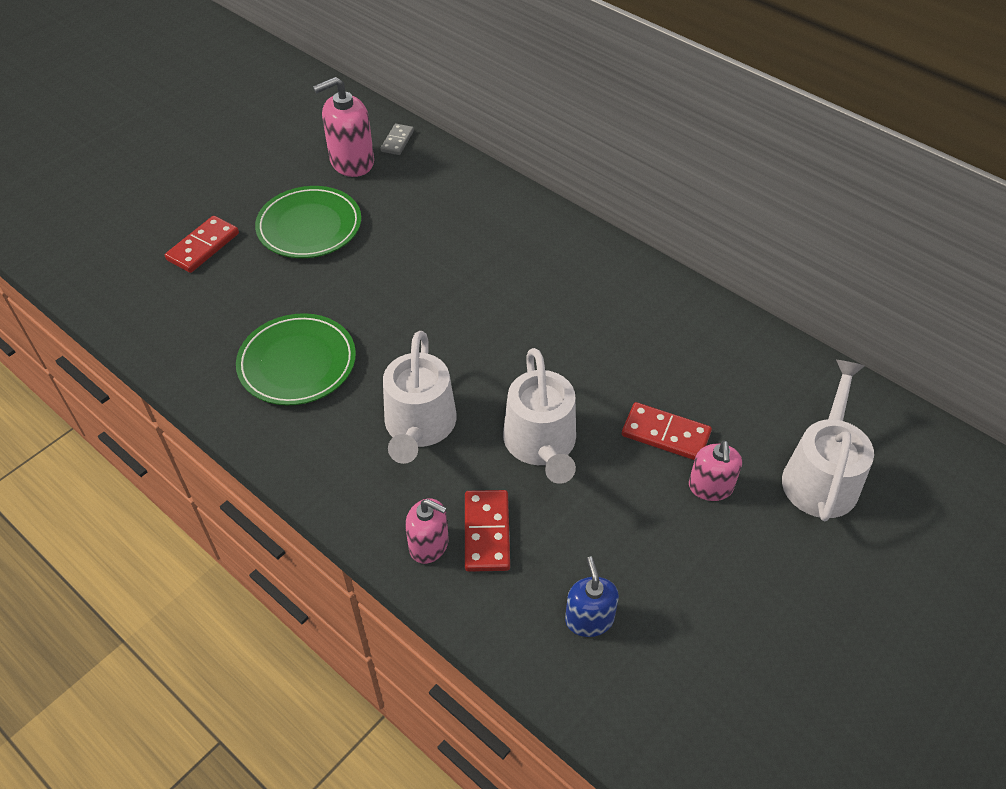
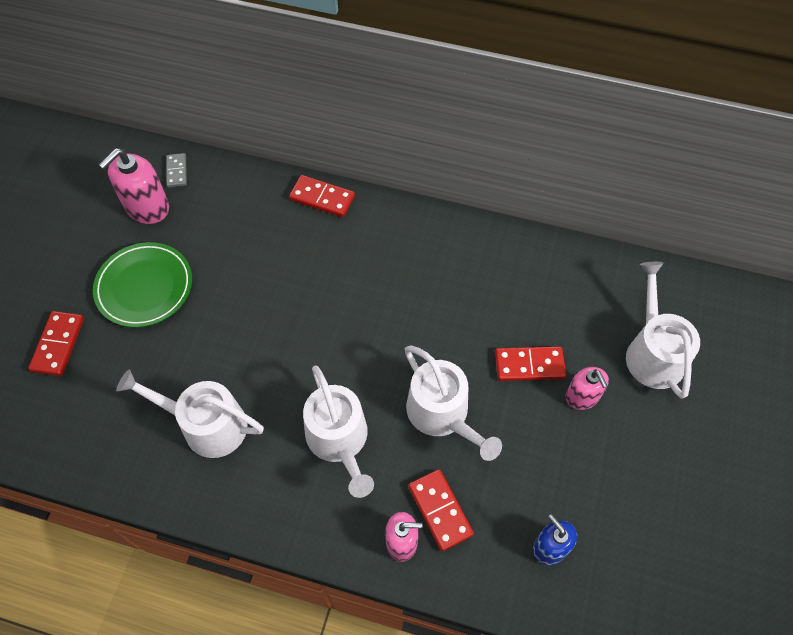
camera: 25 degrees left, 10 degrees up
(297, 363) = (207, 425): green plate -> white watering can
(528, 207) = (322, 198): none -> red domino

